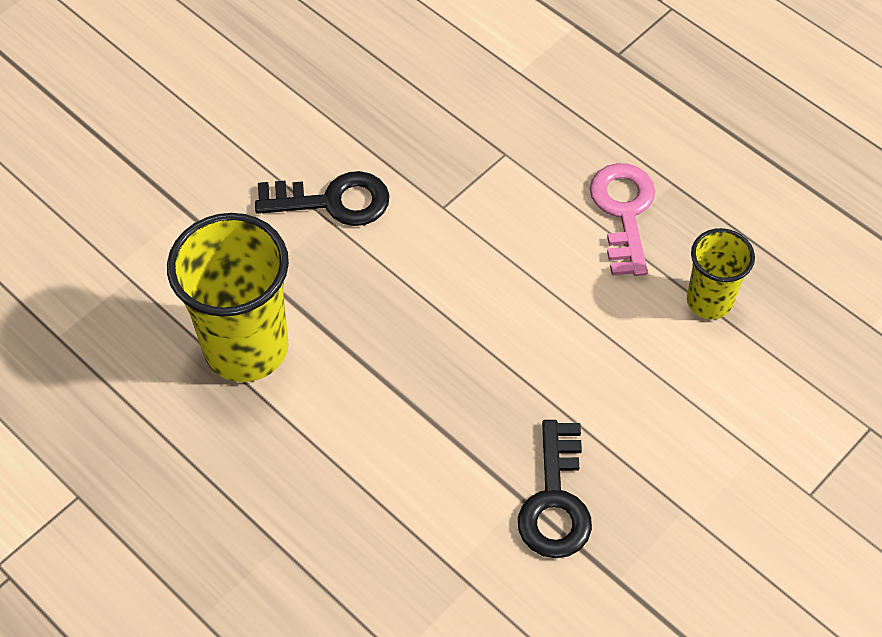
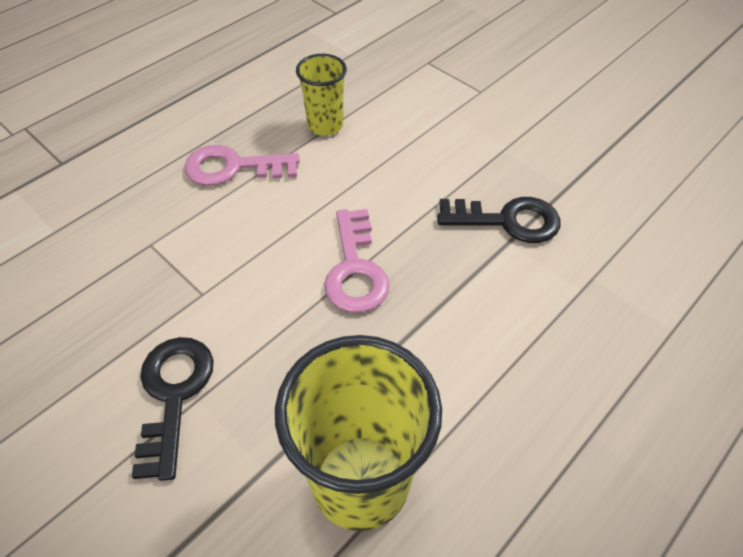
camera: 90 degrees left, 5 degrees down
(476, 339) = (355, 269): none -> pink key

